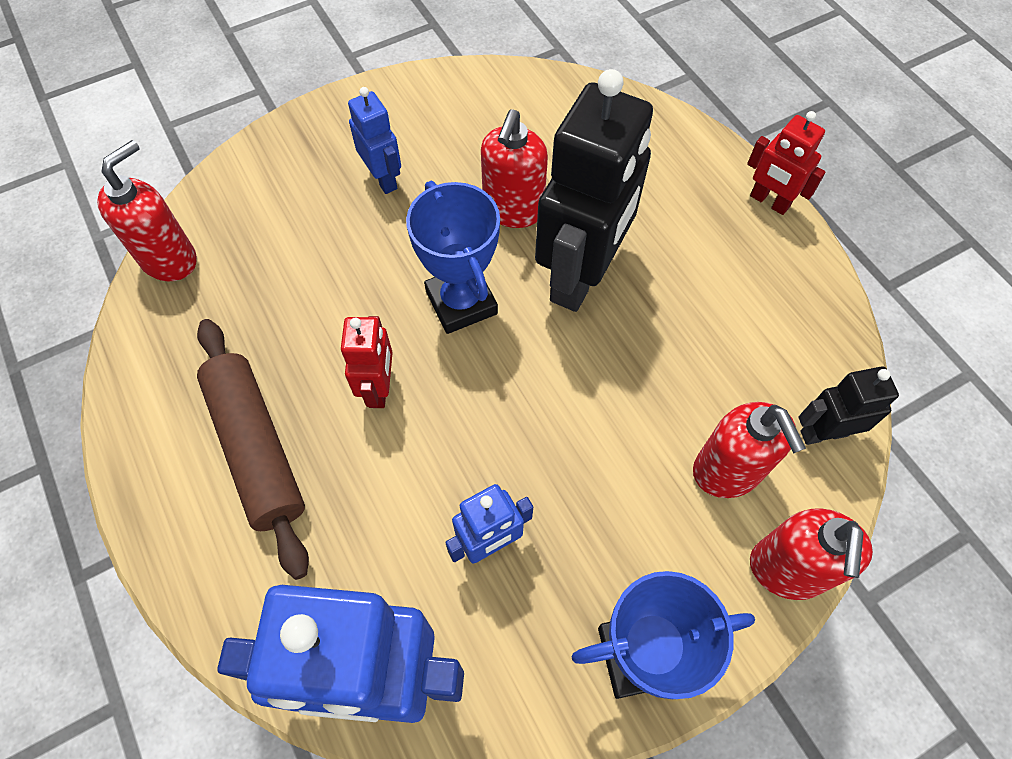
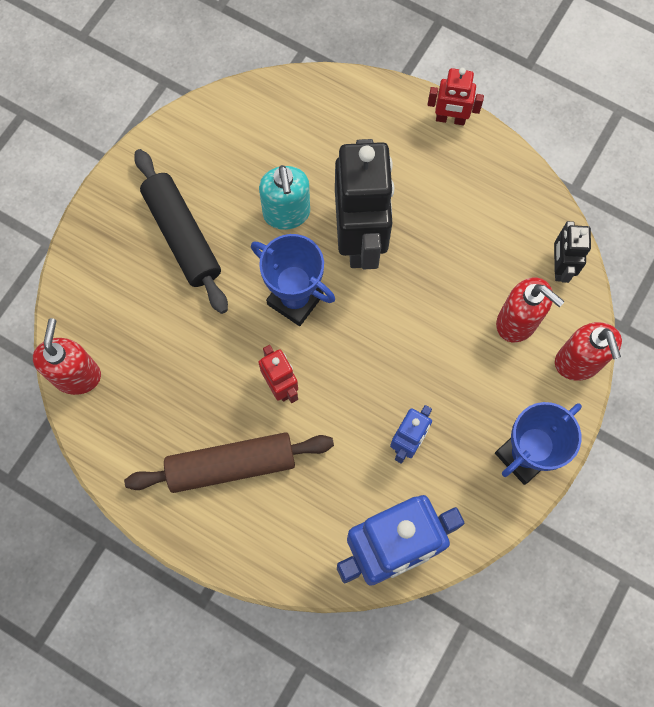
camera: 30 degrees left, 10 degrees up
(257, 448) = (231, 465): brown rolling pin -> brown rolling pin turned 45 degrees counterclockwise
(383, 179) = (182, 236): blue robot -> black rolling pin
(513, 210) = (286, 214): red soap dispenser -> turquoise soap dispenser
(823, 433) = (559, 267): black robot -> black robot turned 45 degrees counterclockwise

